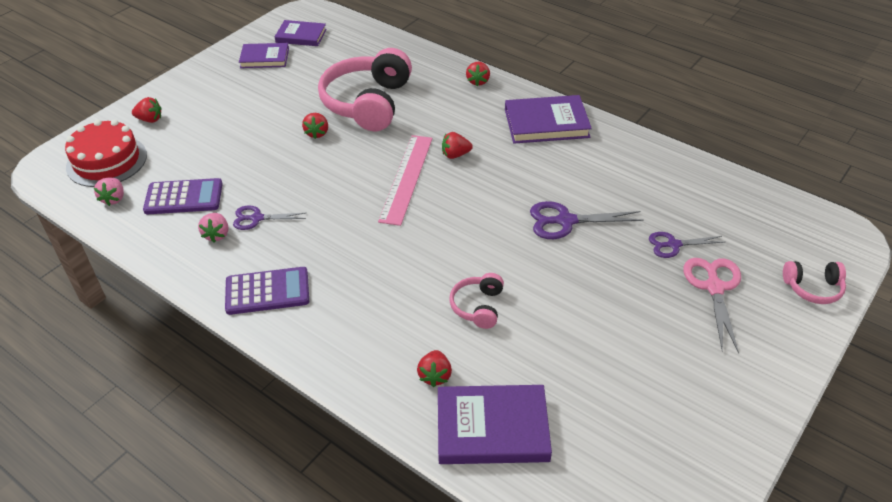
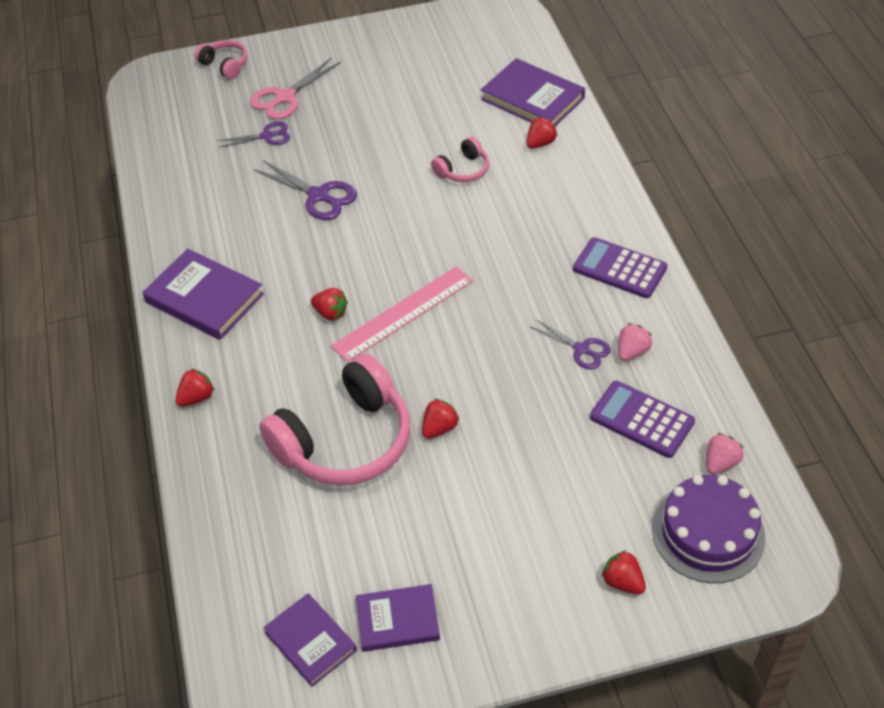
camera: 140 degrees left, 5 degrees up
(107, 161) = (708, 533): red cake -> purple cake
(264, 58) = (397, 620): purple book -> purple book turned 45 degrees counterclockwise
(673, 245) = (267, 136): purple scissors -> purple scissors turned 45 degrees counterclockwise

